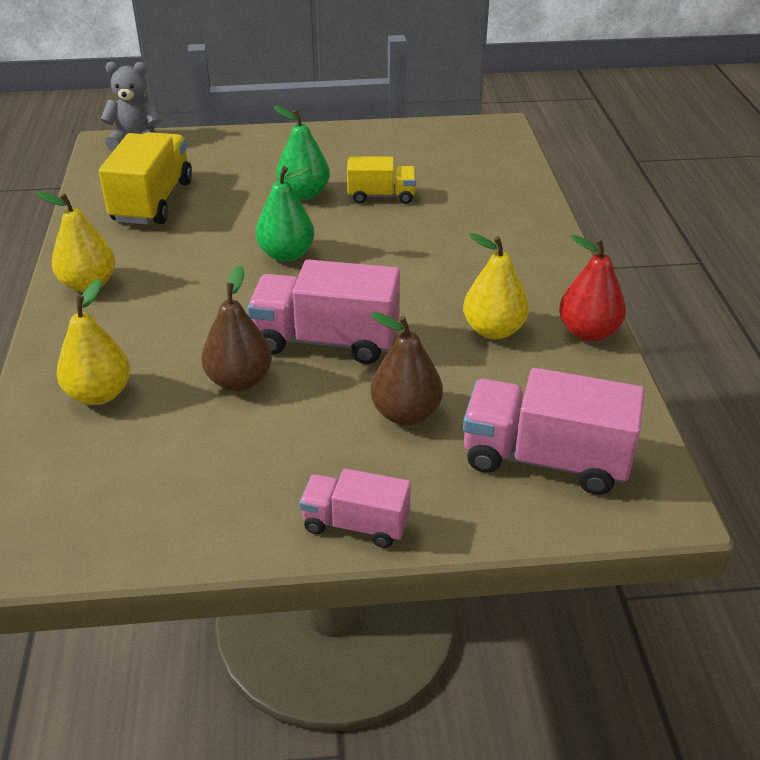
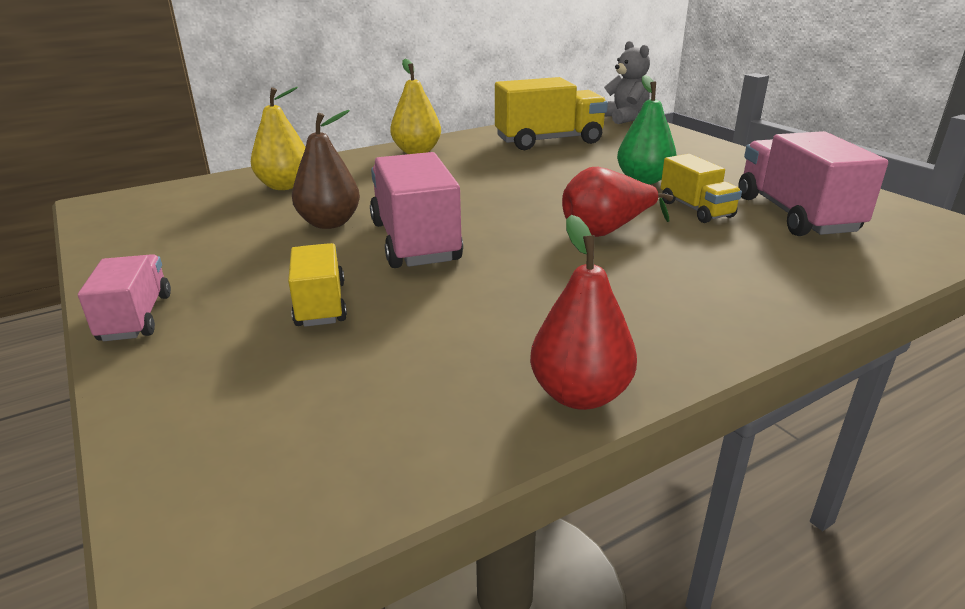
camera: 65 degrees right, 10 degrees down
(286, 254) = (534, 196): green pear -> none
(386, 246) = (606, 231): none -> red pear
(406, 414) = (320, 304): brown pear -> yellow truck
(493, 330) = (515, 322): yellow pear -> none
(545, 459) = (272, 413): pink truck -> pink truck (795, 214)

